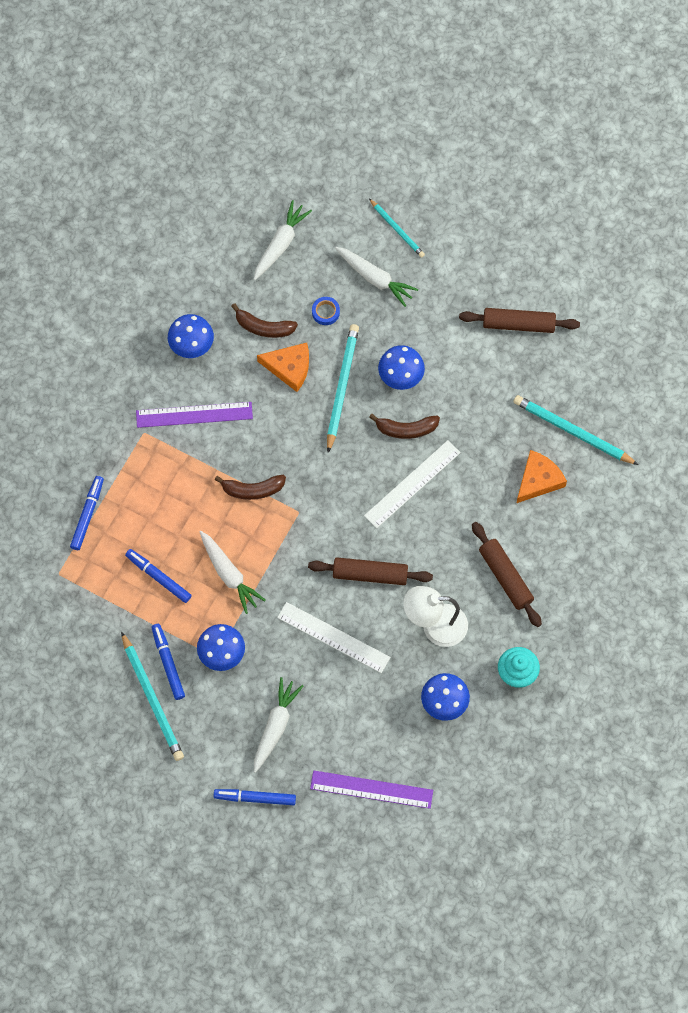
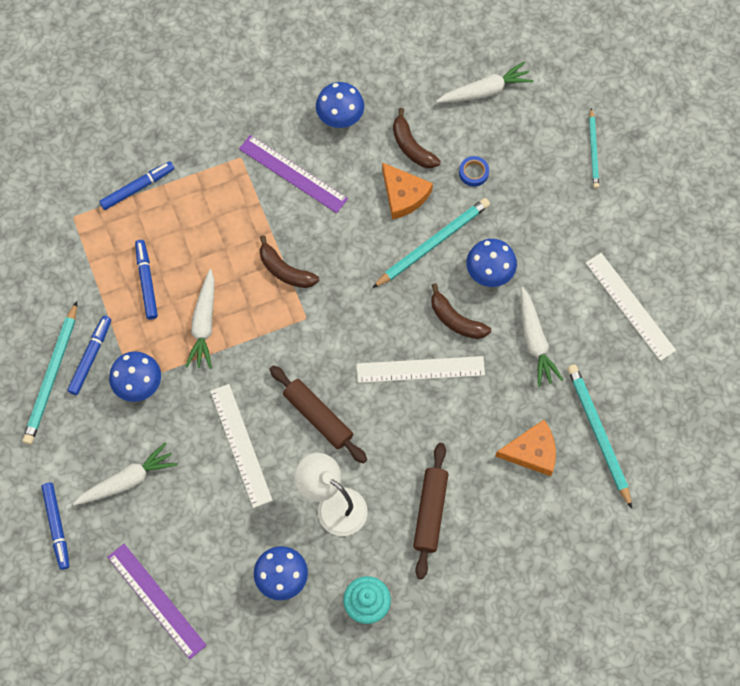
camera: 40 degrees right, 0 degrees up
(255, 798) = (57, 526): blue marker -> blue marker turned 150 degrees counterclockwise
(375, 278) = (539, 176): white carrot -> white carrot (535, 341)
(518, 324) = (630, 306): brown rolling pin -> white ruler

